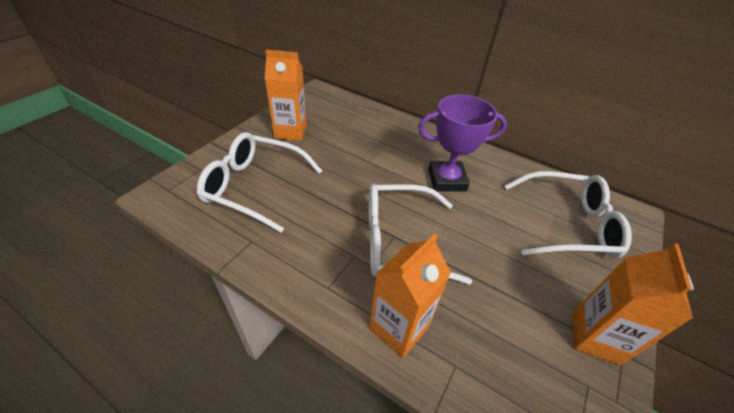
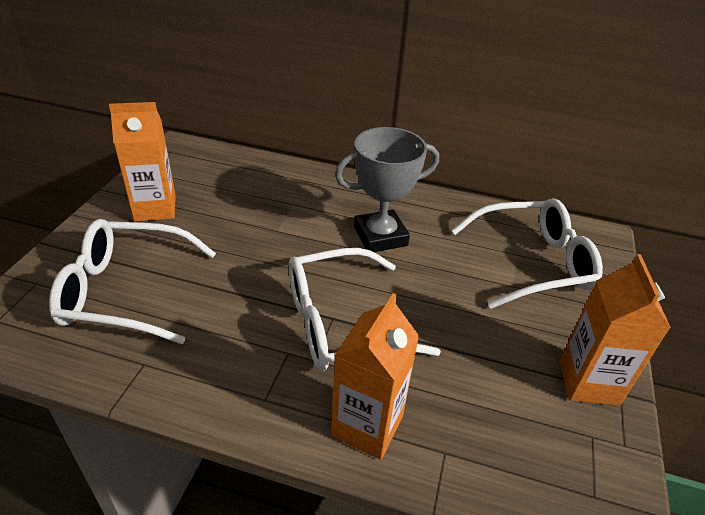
camera: 15 degrees left, 5 degrees down
(447, 180) = (380, 236): purple trophy -> grey trophy

